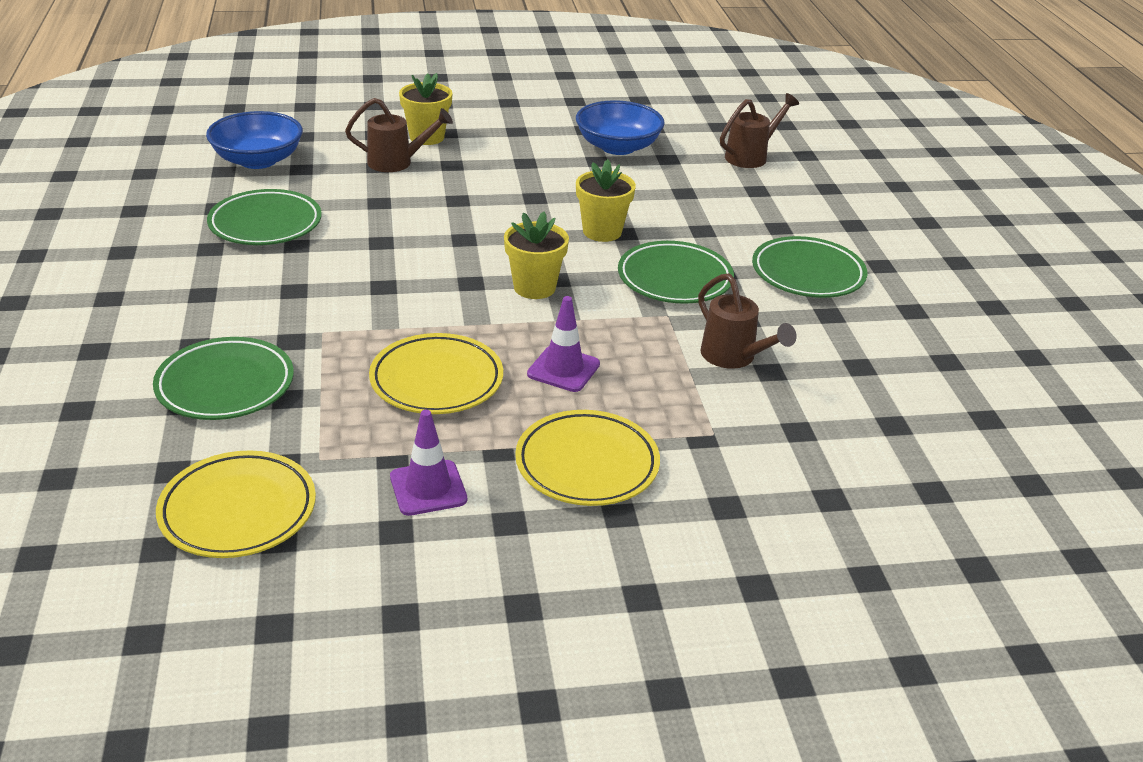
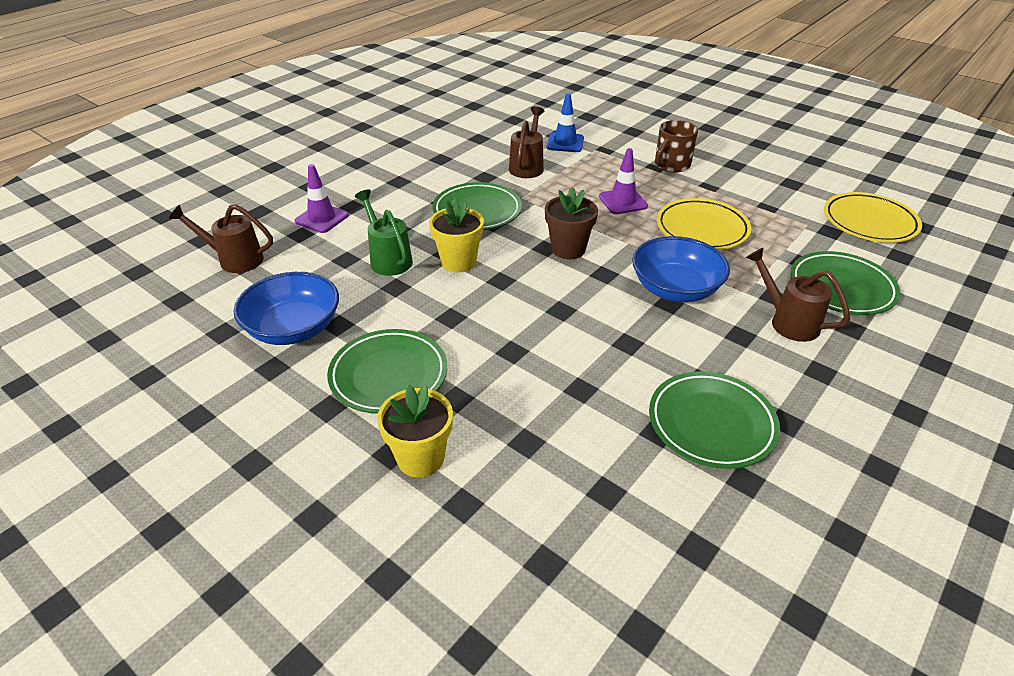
camera: 130 degrees left, 5 degrees up
(258, 160) = (642, 543): blue bowl -> blue bowl (675, 289)
(396, 162) = (501, 435): brown watering can -> brown watering can (788, 321)
(428, 488) = (760, 189): purple traffic cone -> purple traffic cone (322, 218)
(534, 287) = (568, 249): yellow flower pot -> brown flower pot
(587, 464) = (671, 165): yellow plate -> brown mug
(656, 207) = (388, 259): none -> green watering can
(763, 421) = (565, 143): none -> blue traffic cone
(807, 273) = (403, 178): green plate -> green plate (389, 375)

